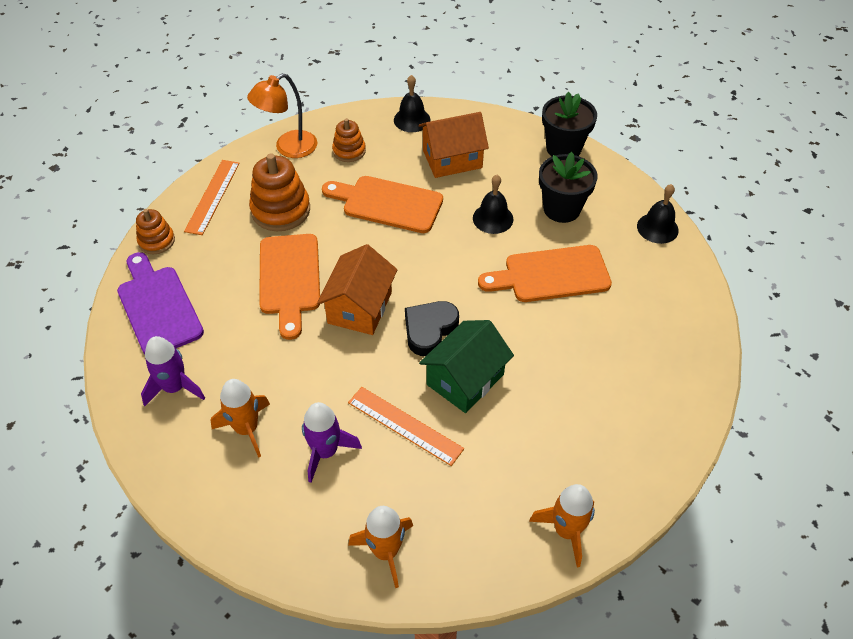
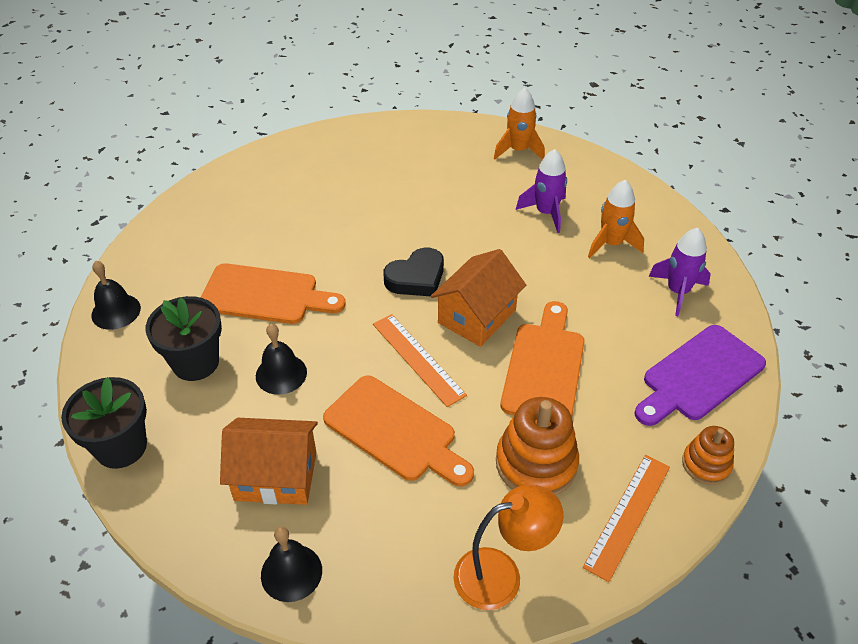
camera: 160 degrees left, 5 degrees down
(158, 307) = (699, 376): purple cutting board -> purple cutting board turned 60 degrees clockwise
(349, 151) = (412, 538): orange stacking toy -> none
(405, 425) = (473, 213): orange ruler -> orange ruler (418, 359)
(465, 379) = (405, 231): green house -> none
(566, 531) = (387, 132): orange rocket -> none

